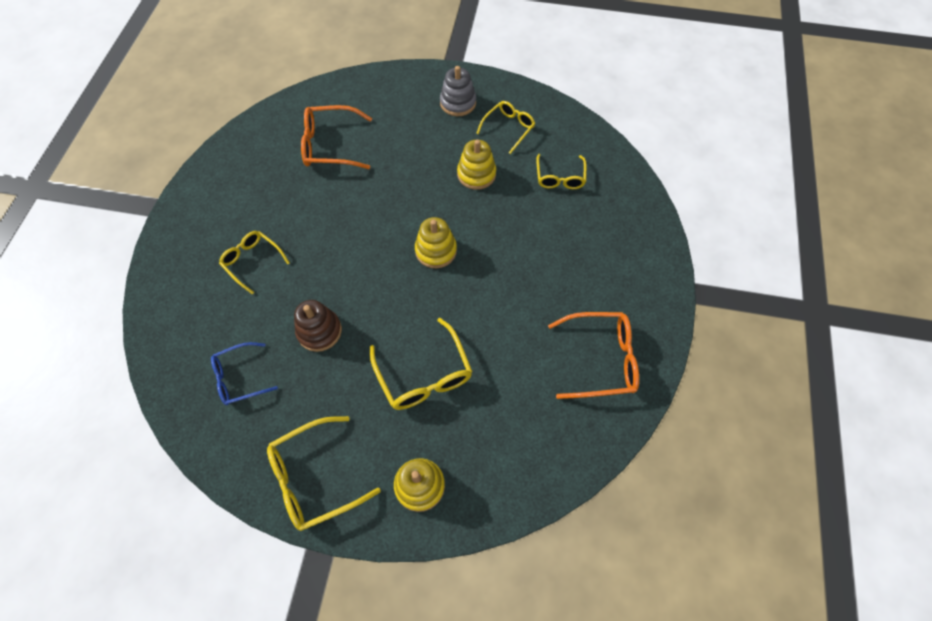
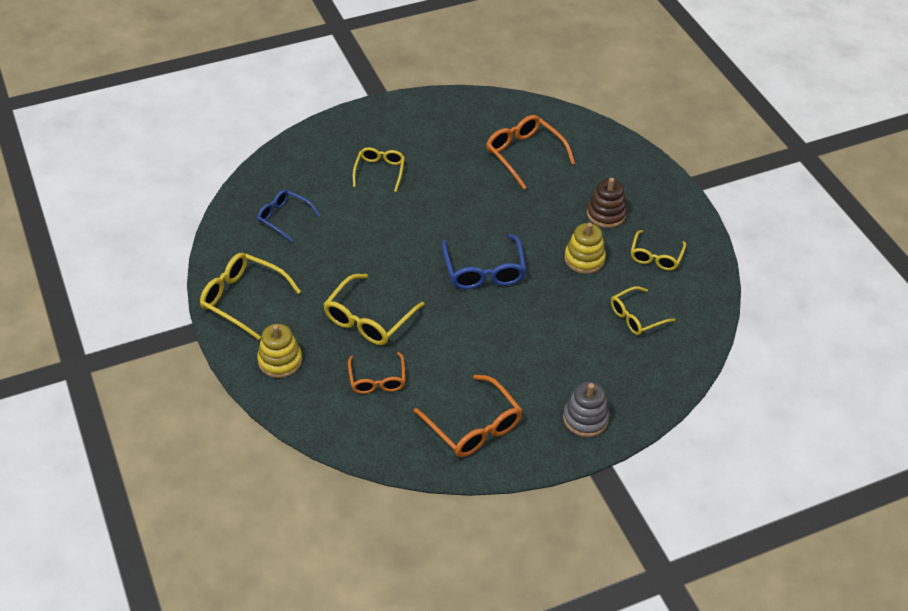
camera: 55 degrees right, 15 degrees down
(319, 331) = (354, 240): brown stacking toy -> brown stacking toy (606, 214)
(436, 250) = (484, 271): yellow stacking toy -> blue glasses
(458, 103) = (649, 209): grey stacking toy -> grey stacking toy (585, 419)
(500, 408) = (377, 380): none -> orange glasses
(508, 128) = (656, 256): yellow glasses -> yellow glasses turned 105 degrees clockwise

